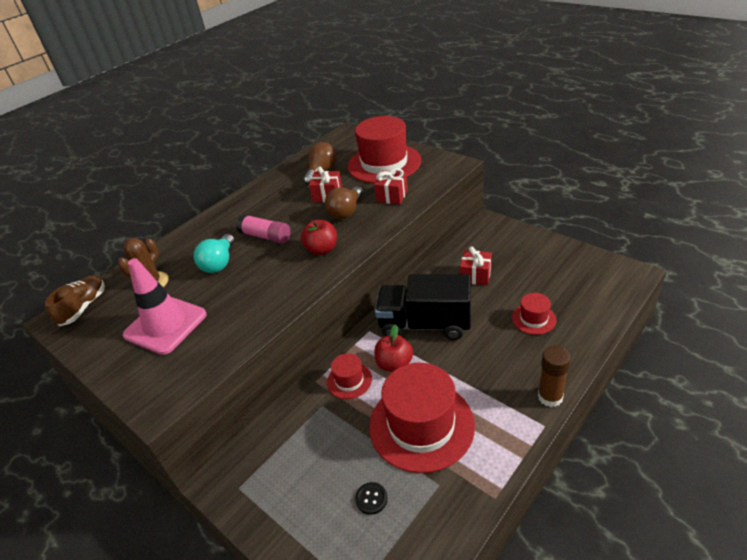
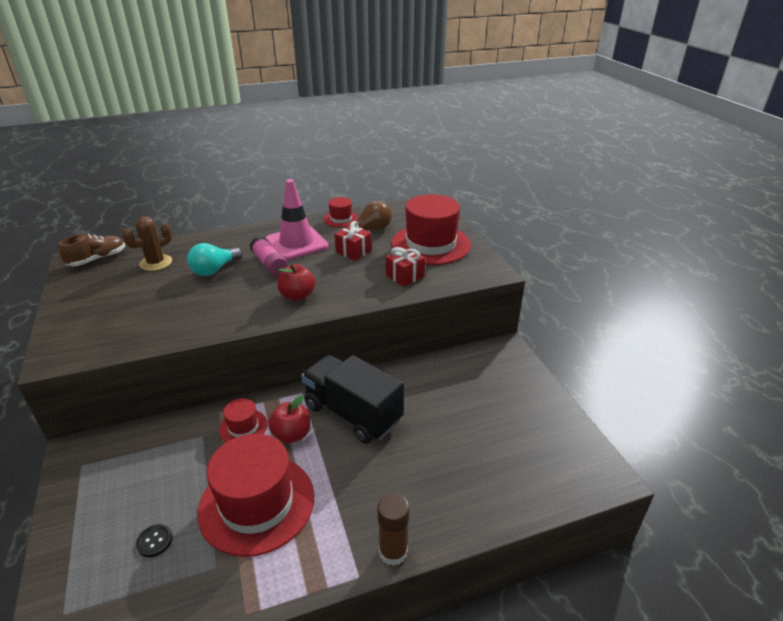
camera: 25 degrees right, 5 degrees down
(165, 325) = (128, 299): pink traffic cone -> pink traffic cone (296, 243)
(346, 212) = (352, 272): brown light bulb -> none
(475, 275) = (443, 392): red gift -> none
(533, 319) = (456, 465): red hat -> red hat (341, 219)

